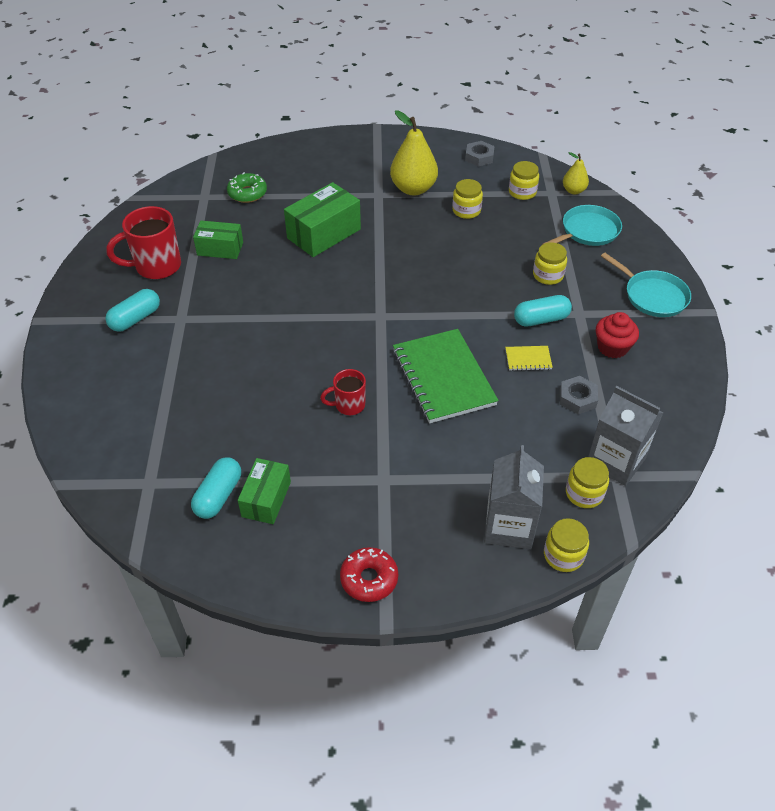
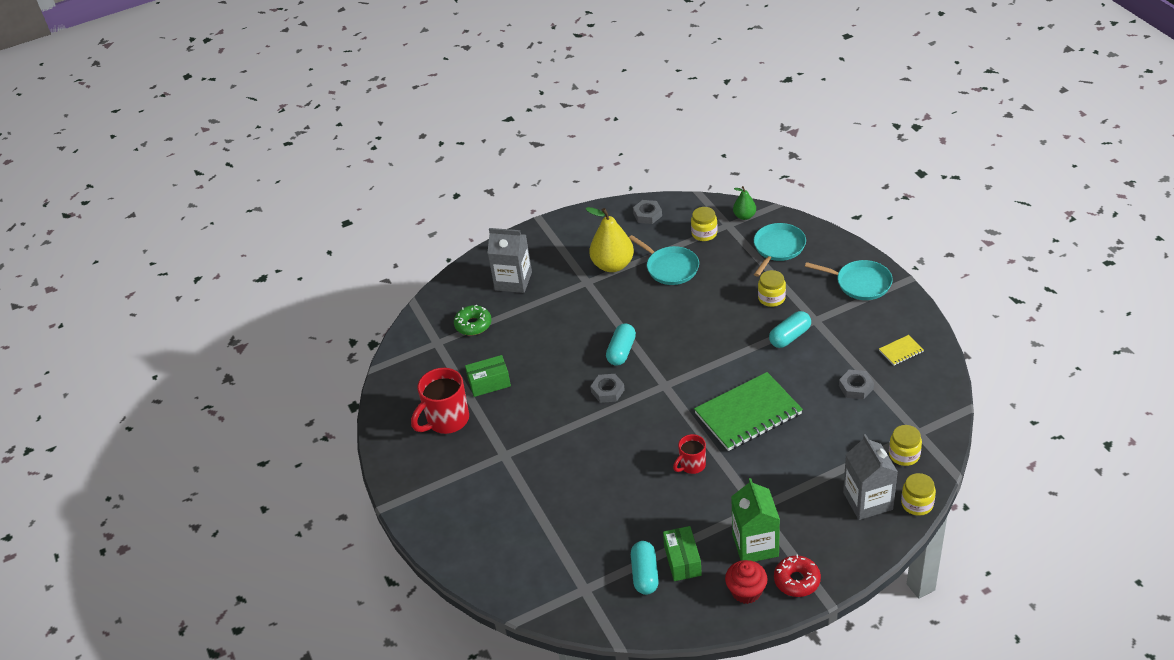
camera: 20 degrees left, 5 degrees down
(135, 319) = (466, 471): turquoise capsule -> turquoise capsule (621, 351)
(321, 299) = (607, 391): none -> grey nut
(324, 234) = (567, 335): green box -> none
(353, 518) = (755, 545): none -> green carton
(443, 378) = (748, 413): green notebook -> green notebook turned 75 degrees counterclockwise
(466, 210) = (670, 268): yellow jar -> turquoise pan
(528, 359) = (801, 372): yellow notebook -> yellow notebook (901, 351)
(573, 191) = (744, 216): yellow pear -> green pear
(612, 347) = (856, 337): red cupcake -> red cupcake (746, 591)
(616, 461) = (911, 422): grey carton -> grey carton (513, 281)

